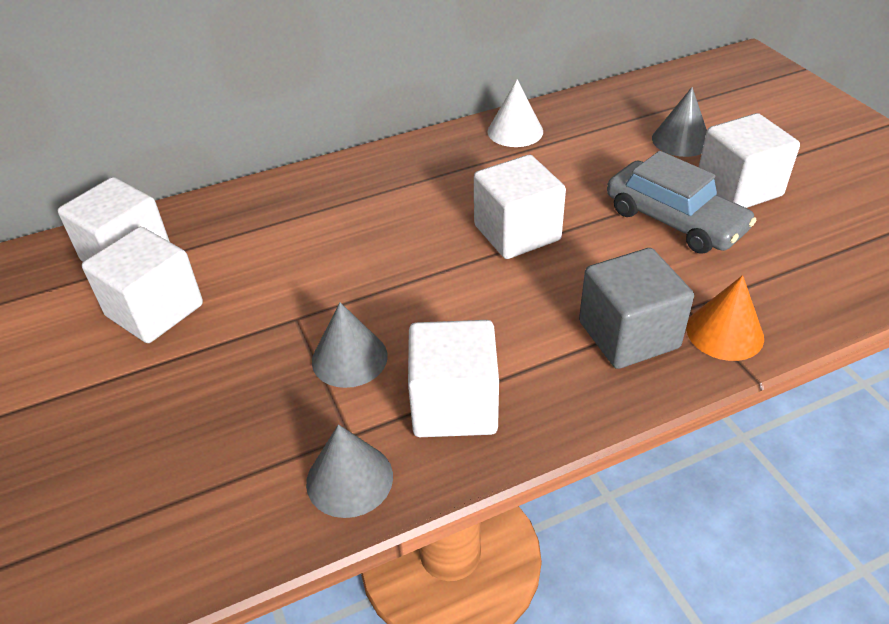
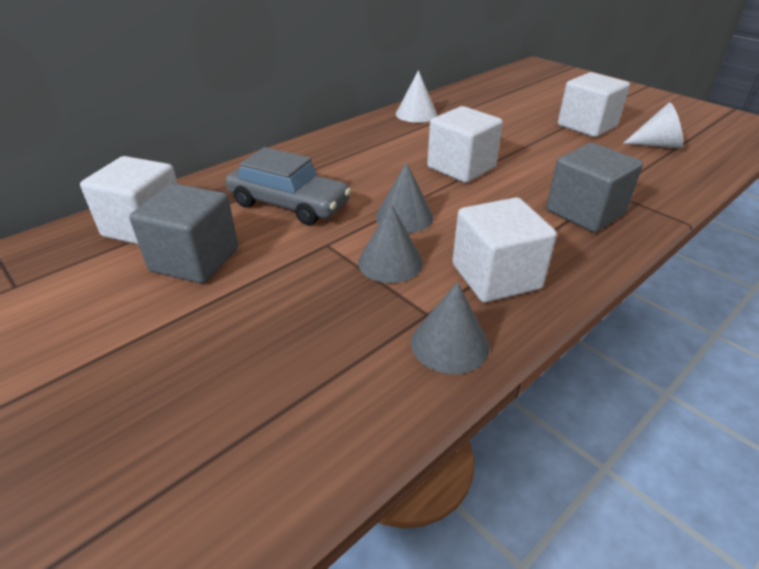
camera: 20 degrees left, 5 degrees down
(155, 310) = (195, 260): white cube -> grey cube
(674, 220) = (561, 147): grey car -> grey car (289, 204)
(681, 140) = (530, 107): grey cone -> grey cone (404, 217)
(724, 332) = (645, 201): orange cone -> none
(818, 240) = (657, 145): none -> white cone

